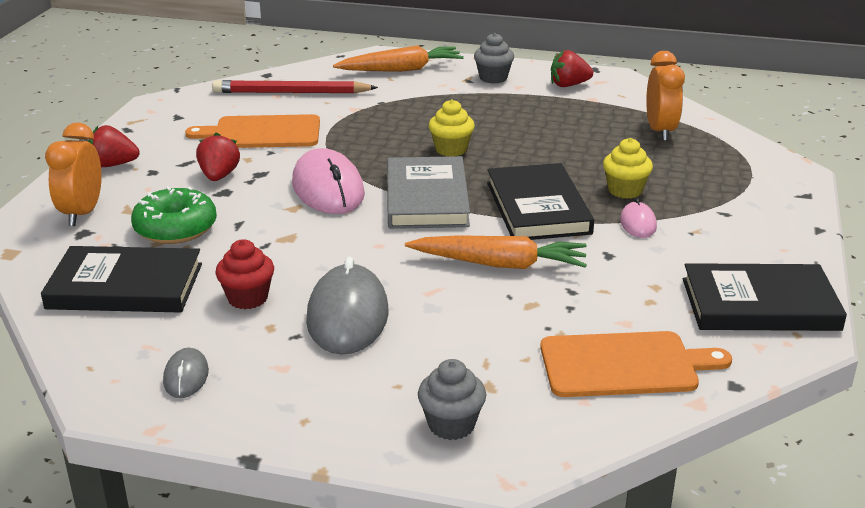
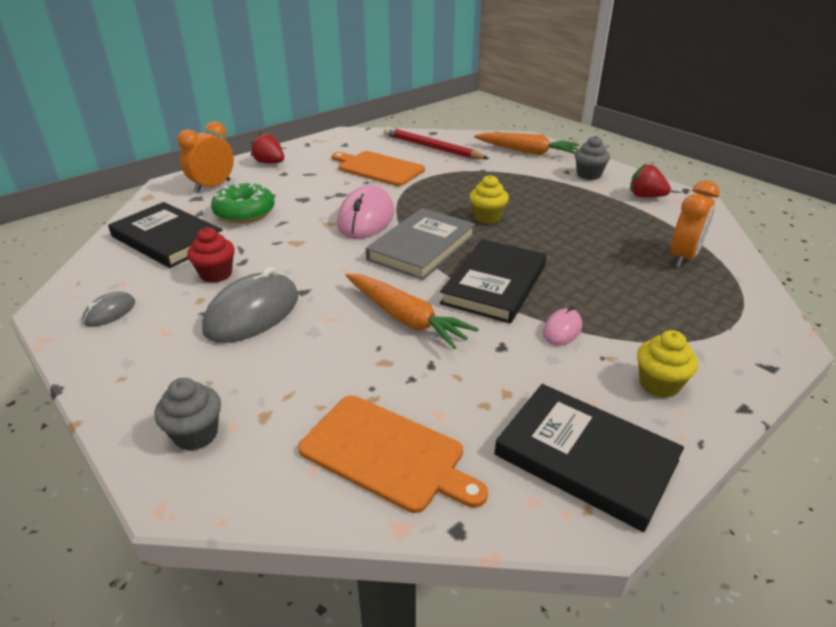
camera: 35 degrees right, 5 degrees up
(219, 176) = (315, 188): red strawberry -> none
(625, 190) = (587, 297): yellow cupcake -> yellow cupcake (659, 384)

